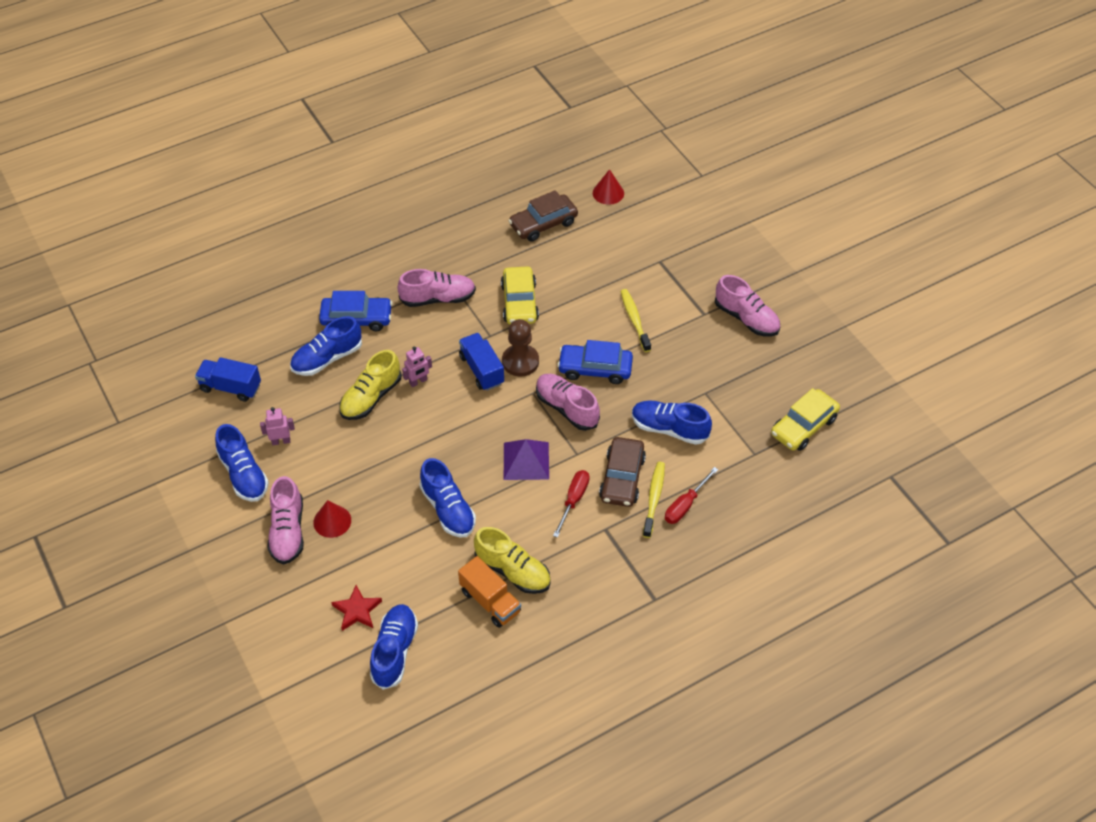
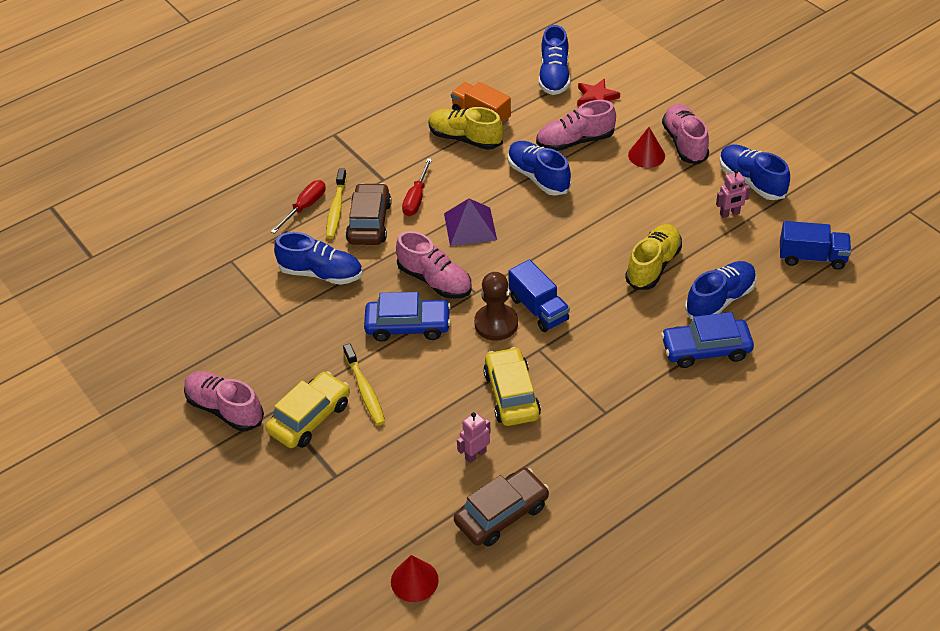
camera: 175 degrees right, 5 degrees down
(418, 382) = (607, 288): pink robot -> pink robot (475, 455)
(438, 298) = (615, 387): pink shoe -> pink shoe (575, 141)
(803, 426) = (174, 293): yellow car -> yellow car (310, 417)

